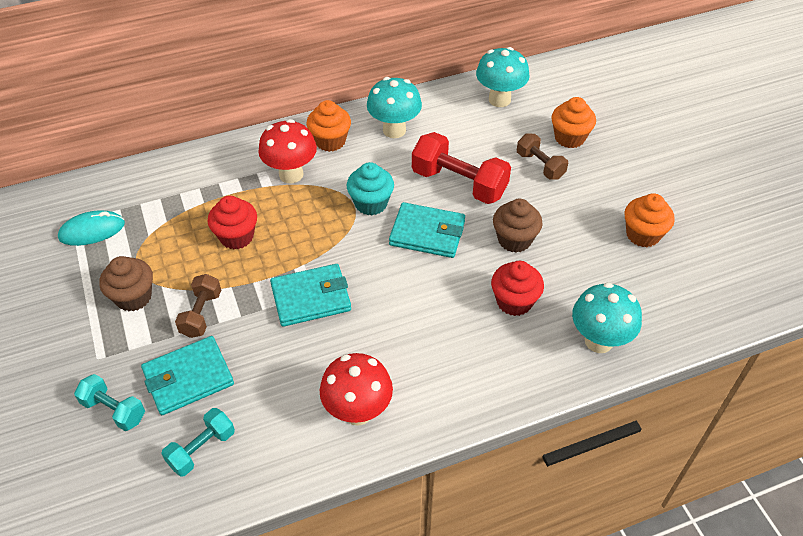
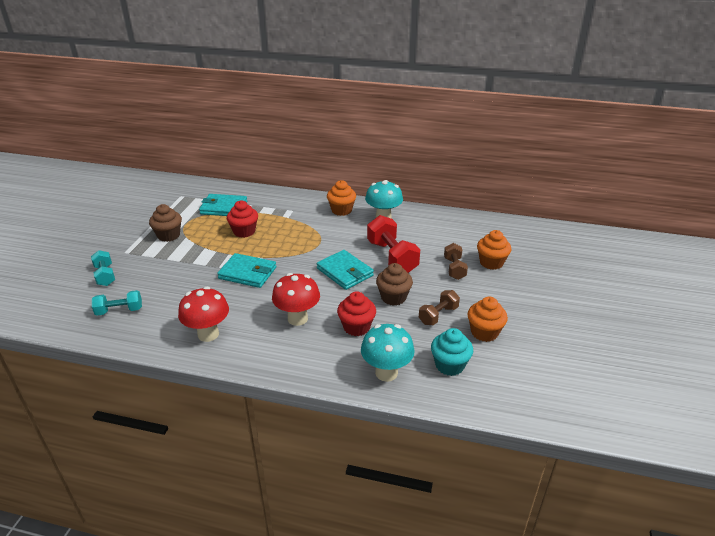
camera: 35 degrees right, 15 degrees down
(92, 231) = (184, 202): turquoise mouse -> none
(188, 378) = (151, 279): turquoise wallet -> turquoise wallet (224, 208)
(201, 314) = (189, 256): brown dumbbell -> brown dumbbell (438, 315)
(291, 174) = (303, 217): red mushroom -> red mushroom (297, 318)
(371, 203) = (330, 246): turquoise cupcake -> turquoise cupcake (449, 365)
(499, 99) = (466, 227): turquoise mushroom -> none

